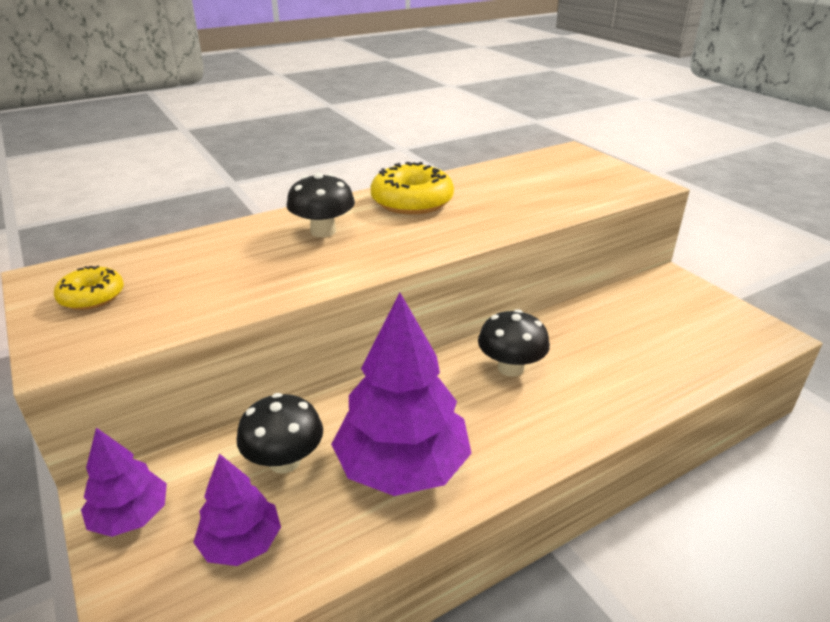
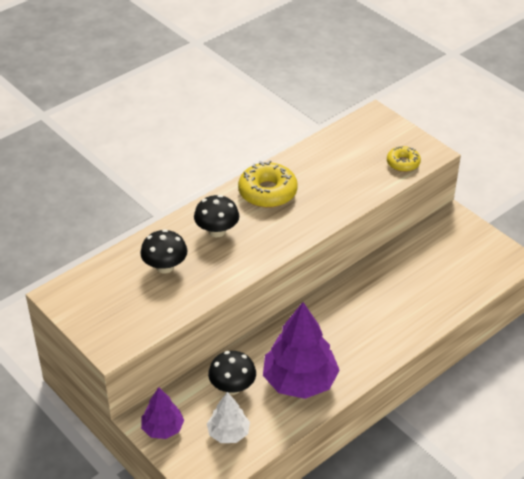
camera: 10 degrees left, 10 degrees up
(92, 296) = (100, 306): yellow donut -> yellow donut (403, 163)
(241, 543) = (228, 433): purple tree -> white tree
(510, 368) = (350, 307): black mushroom -> black mushroom (165, 267)

